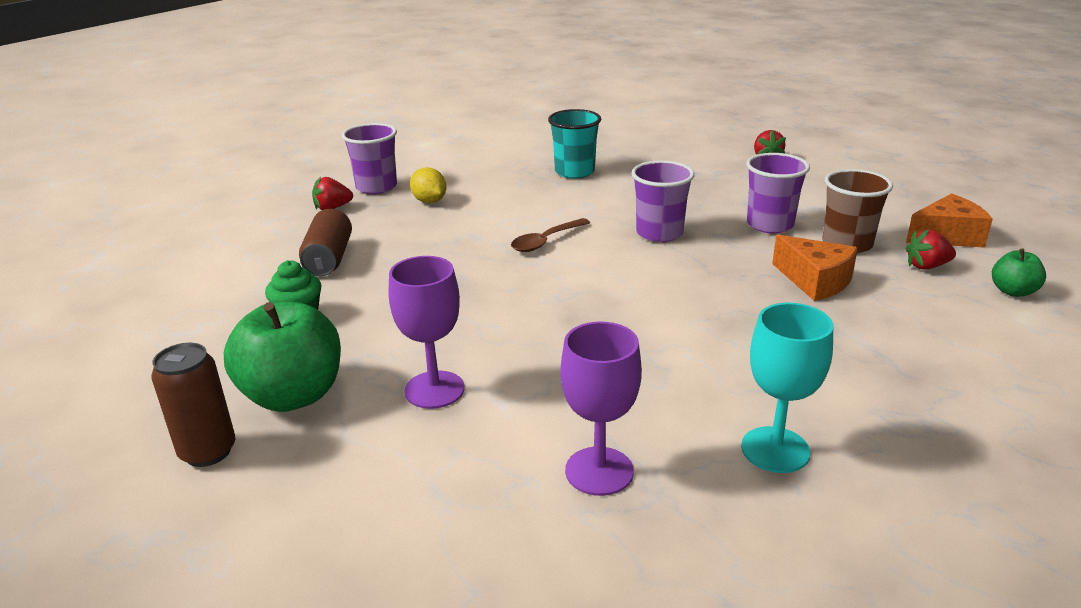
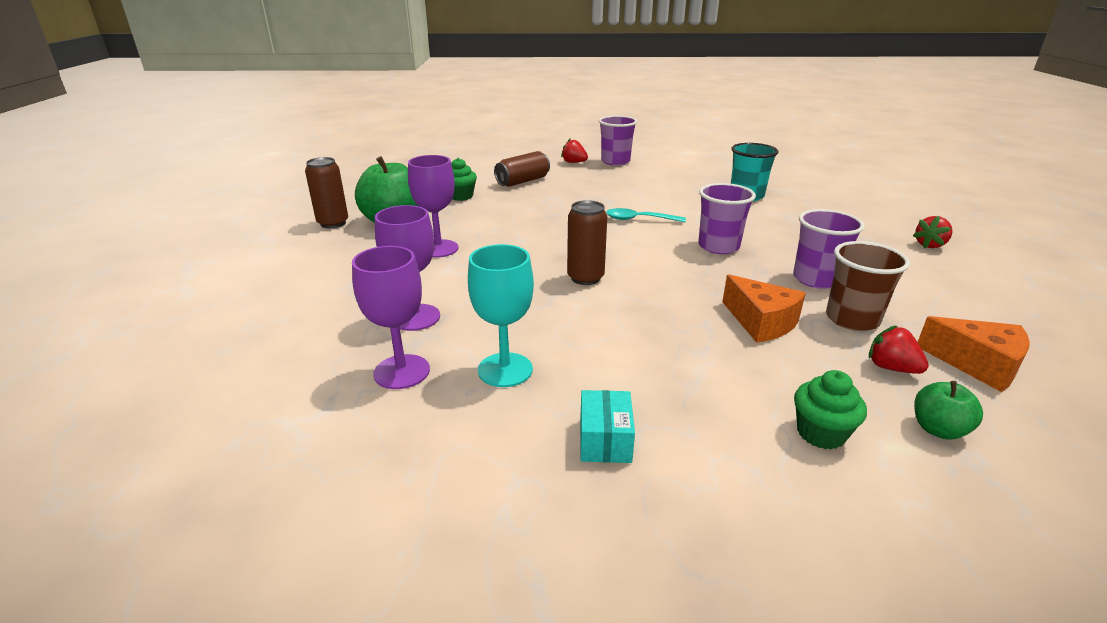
camera: 50 degrees right, 0 degrees up
(429, 201) = (625, 177): yellow lemon -> none
(546, 241) = (639, 219): brown spoon -> turquoise spoon
(636, 325) = (585, 278): none -> brown can
(717, 525) = (402, 372): none -> purple goblet
(815, 281) = (761, 322): orange cheese -> orange cheese turned 45 degrees counterclockwise
(937, 439) = (605, 440): none -> turquoise box
(990, 336) = (820, 433): none -> green cupcake

